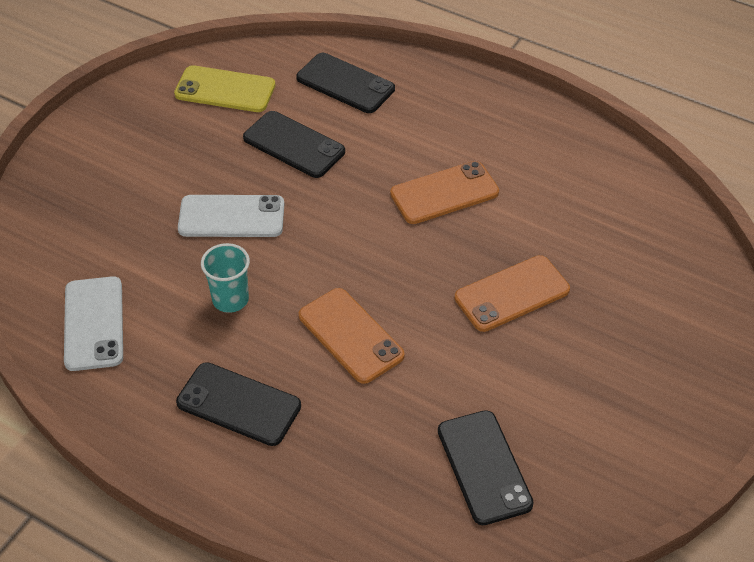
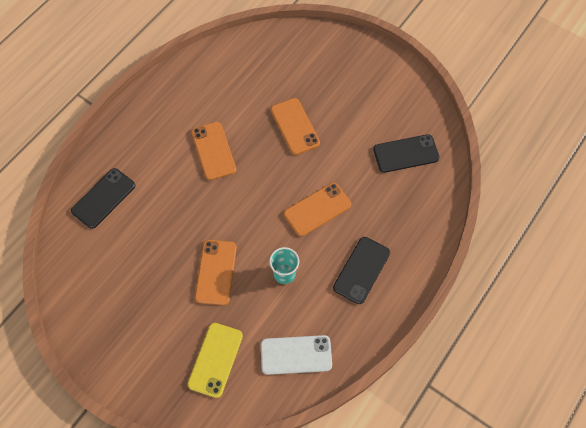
camera: 85 degrees left, 15 degrees up
(225, 90) = (93, 275): yellow phone -> yellow phone (215, 359)
(231, 217) = (216, 272): white phone -> orange phone
(294, 145) = (157, 232): black phone -> none

